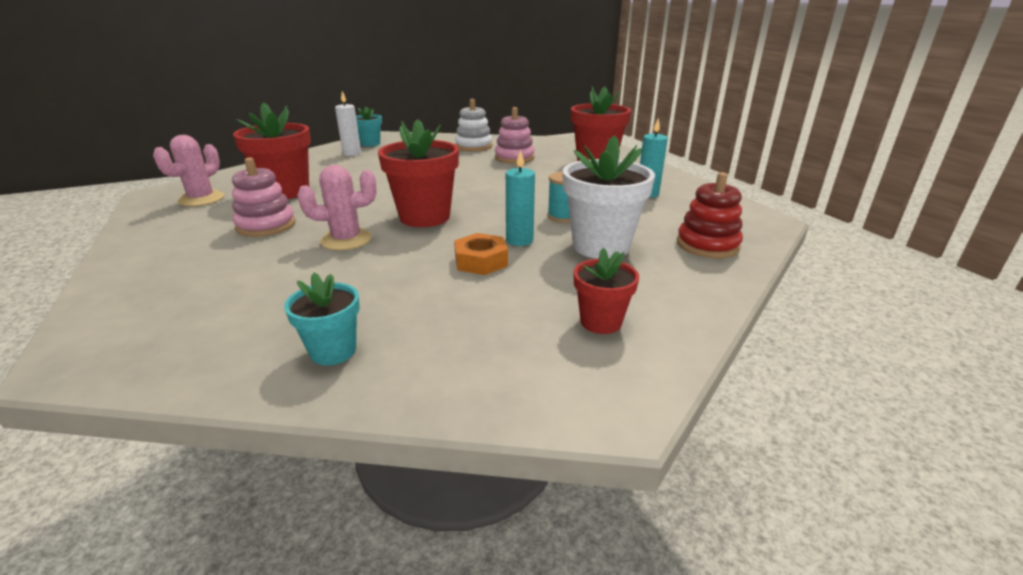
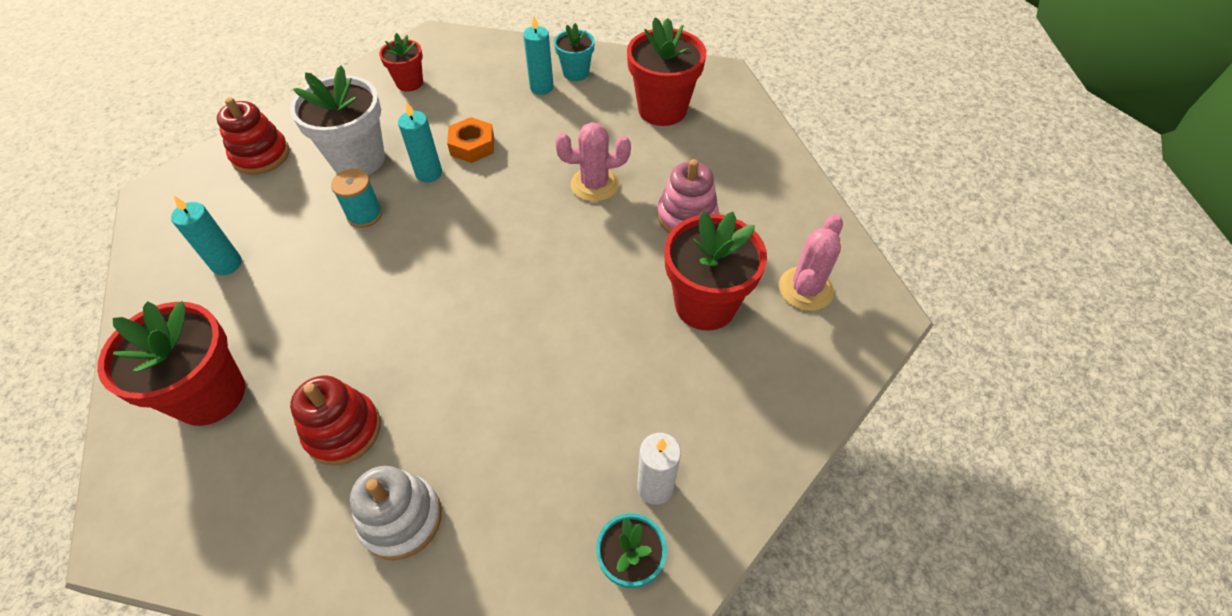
camera: 175 degrees left, 25 degrees up
(394, 326) = (541, 87): none -> turquoise candle
(425, 217) = (517, 223): red flower pot -> red flower pot (662, 109)
(514, 158) = (343, 430): pink stacking toy -> red stacking toy

